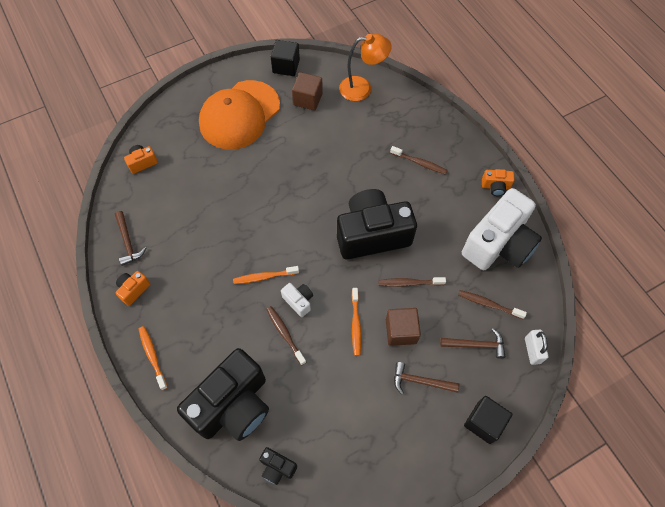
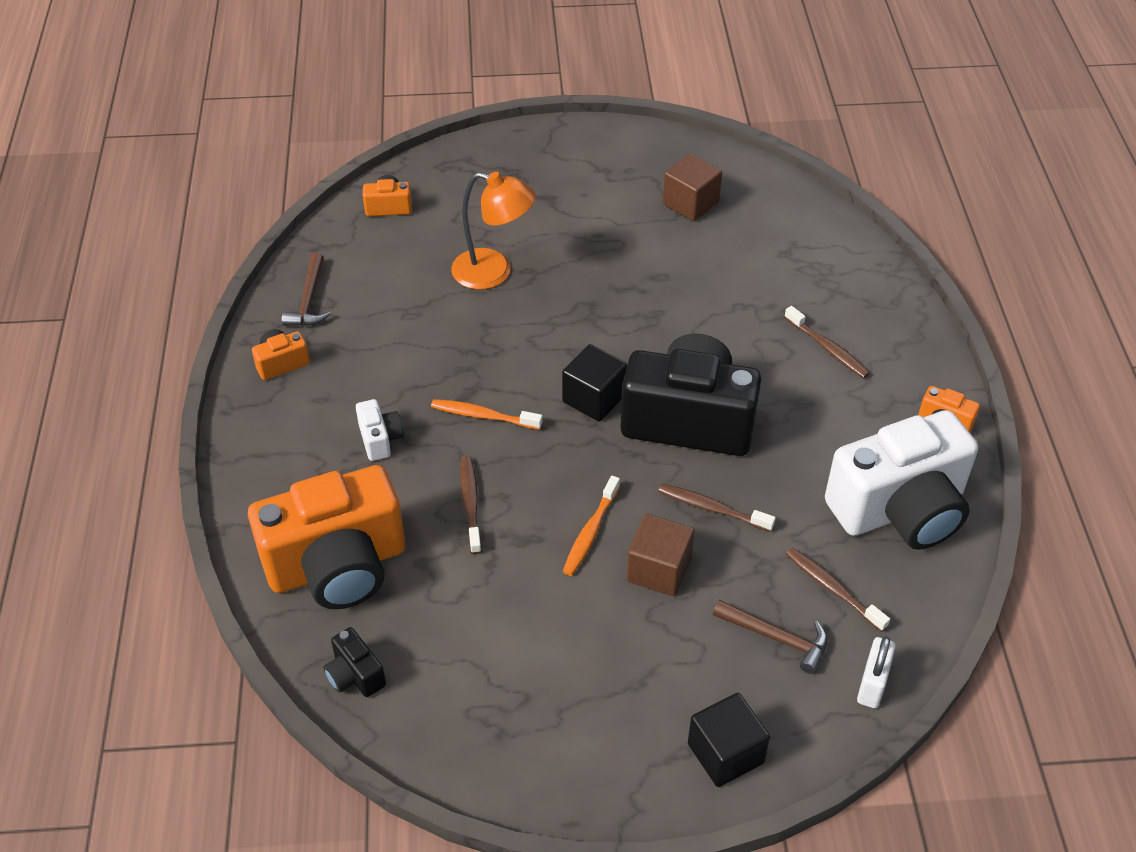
camera: 25 degrees right, 15 degrees down
(152, 356) = (258, 457): orange toothbrush -> none
(233, 405) = (337, 566): black camera -> orange camera
(239, 115) = (570, 191): orange cap -> none
(286, 66) = (681, 149): black cube -> black cube (594, 398)
(298, 301) = (517, 467): white camera -> white camera (380, 439)
(362, 88) = (790, 215): orange lamp -> orange lamp (493, 272)
(420, 381) = (651, 651): brown hammer -> none

